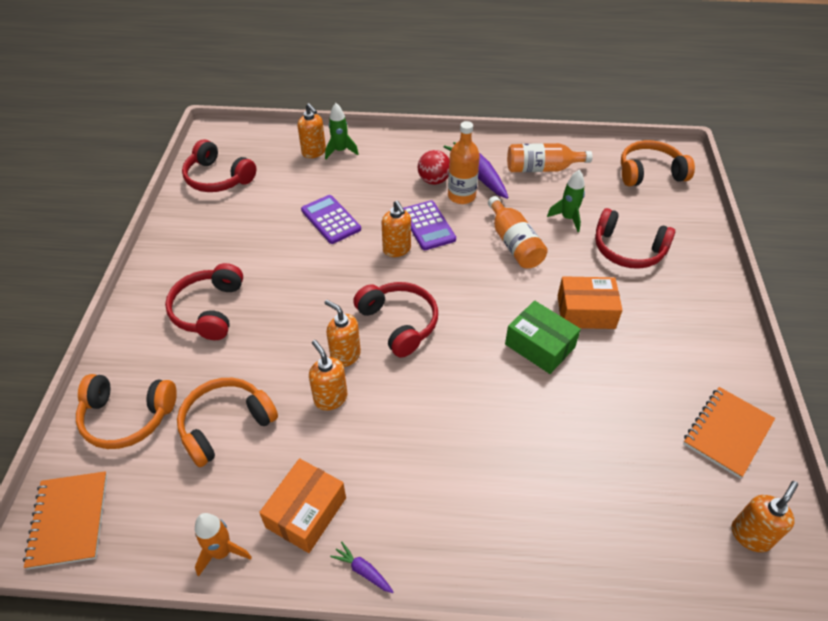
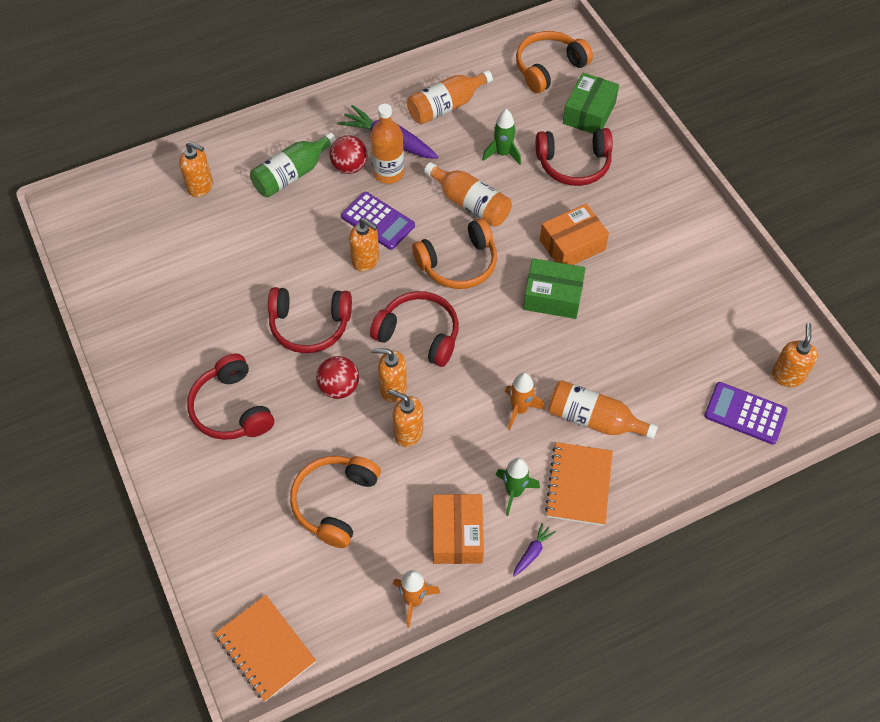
camera: 30 degrees left, 10 degrees up
(127, 417) = (240, 542): orange headphones -> orange headphones (458, 263)
(218, 178) = (120, 263): red headphones -> red headphones (310, 325)
(302, 333) = (339, 387): none -> red ball
(331, 220) = (278, 258): purple calculator -> purple calculator (745, 413)
(340, 151) = (228, 173): green rocket -> green rocket (514, 492)
(363, 571) = (532, 552): purple carrot -> purple carrot turned 120 degrees clockwise
(386, 169) = (292, 174): none -> green bottle
(443, 428) = (519, 409): none -> orange rocket
(509, 473) = (594, 419): none -> orange bottle
(666, 217) = (589, 113): none -> green box
(727, 433) = (735, 301): orange notebook -> orange notebook (578, 485)

